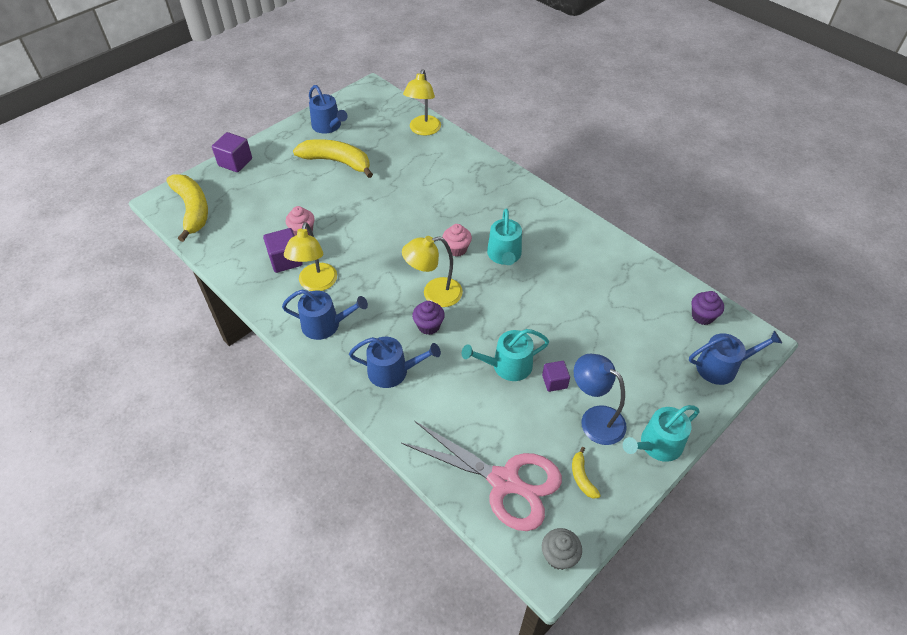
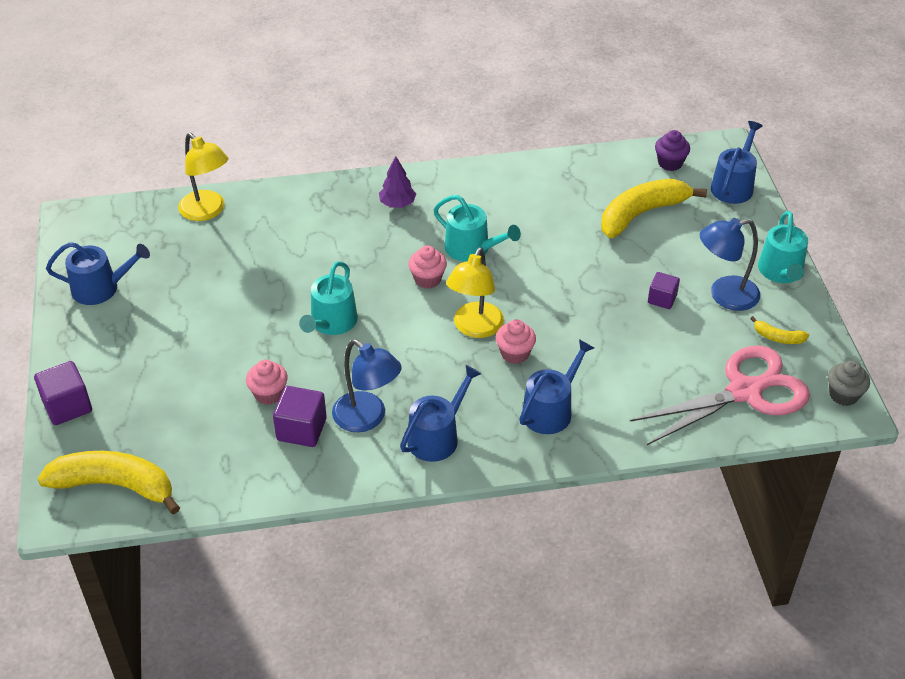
camera: 55 degrees left, 5 degrees down
(316, 284) = (367, 418): yellow lamp -> blue lamp
(337, 162) = (178, 310): yellow banana -> yellow banana (642, 214)
(428, 326) = (515, 353): purple cupcake -> pink cupcake
(507, 366) = (616, 321): turquoise watering can -> turquoise watering can (331, 323)
(509, 200) = (397, 204): none -> purple tree

